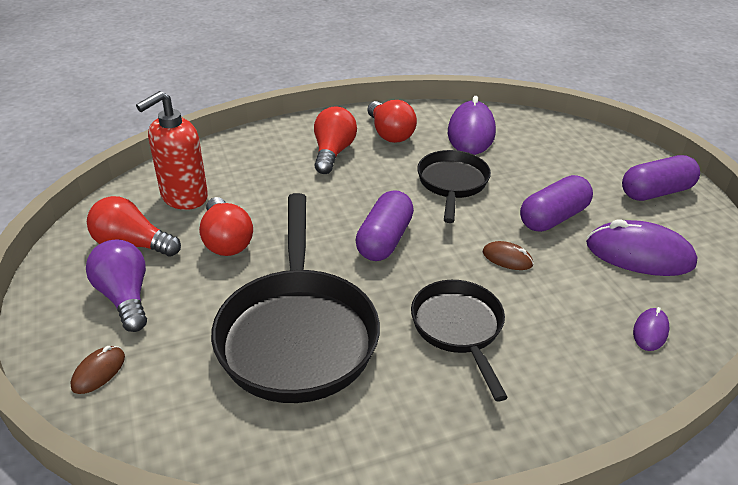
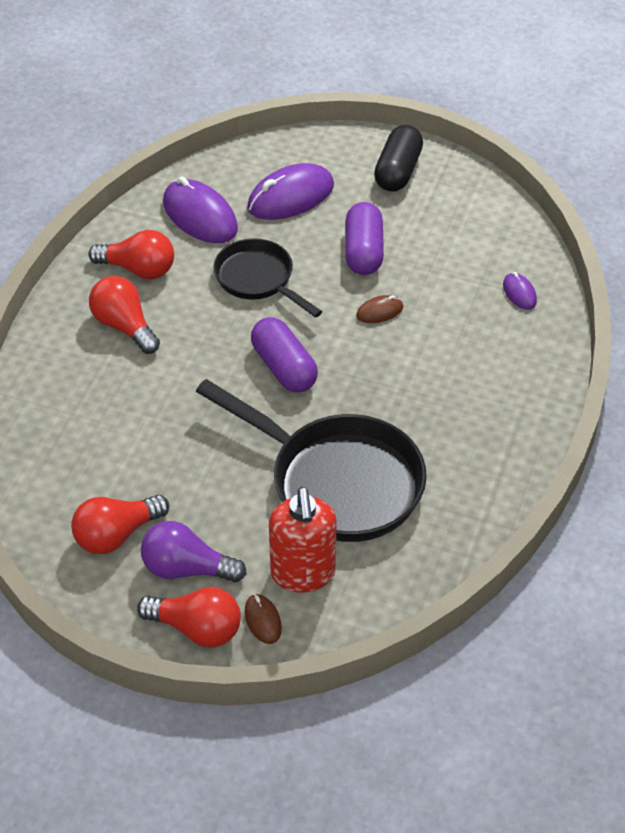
camera: 50 degrees left, 10 degrees up
(184, 197) = (80, 467): red soap dispenser -> red soap dispenser (303, 573)
(226, 241) = (178, 468): red light bulb -> red light bulb (197, 628)
(459, 329) = (421, 389): black pan -> none
(639, 254) = (449, 238): purple mouse -> purple mouse (290, 197)
(656, 192) = (398, 171): purple capsule -> black capsule

